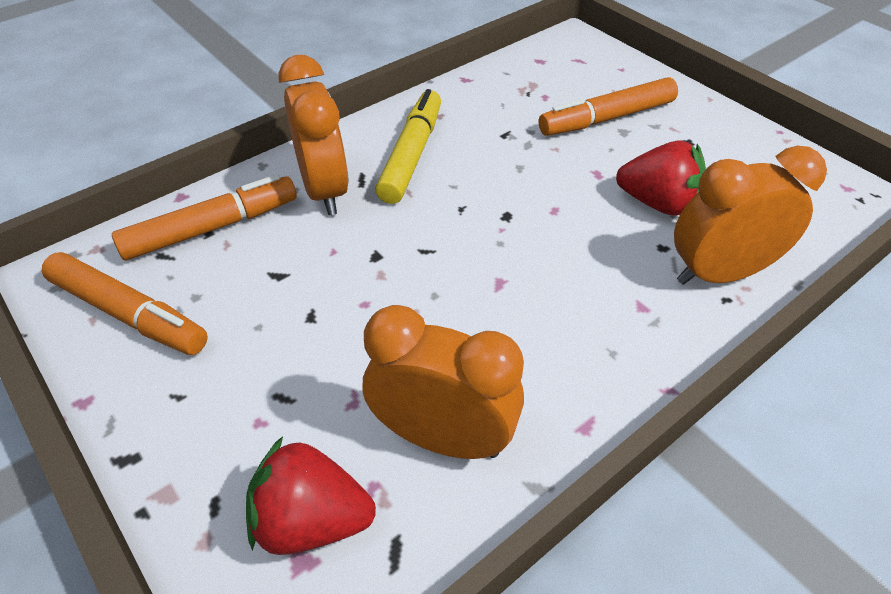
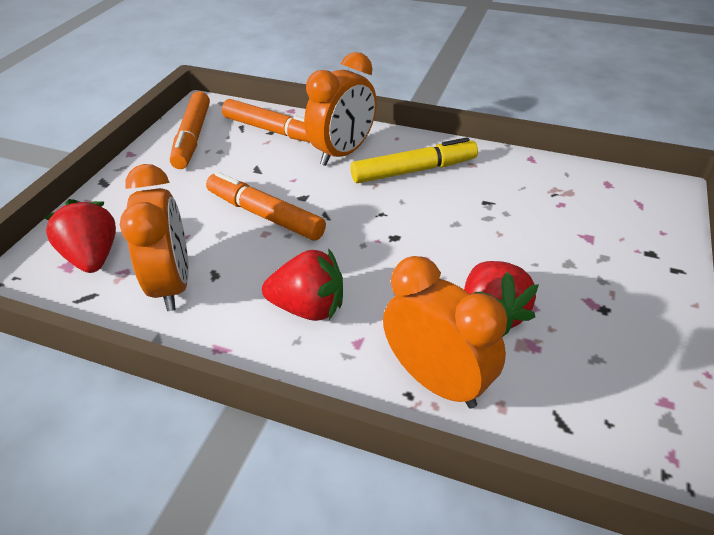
camera: 60 degrees right, 5 degrees down
(570, 323) = (308, 307): none -> red strawberry
(607, 118) = (574, 247): orange marker -> orange marker (265, 215)

